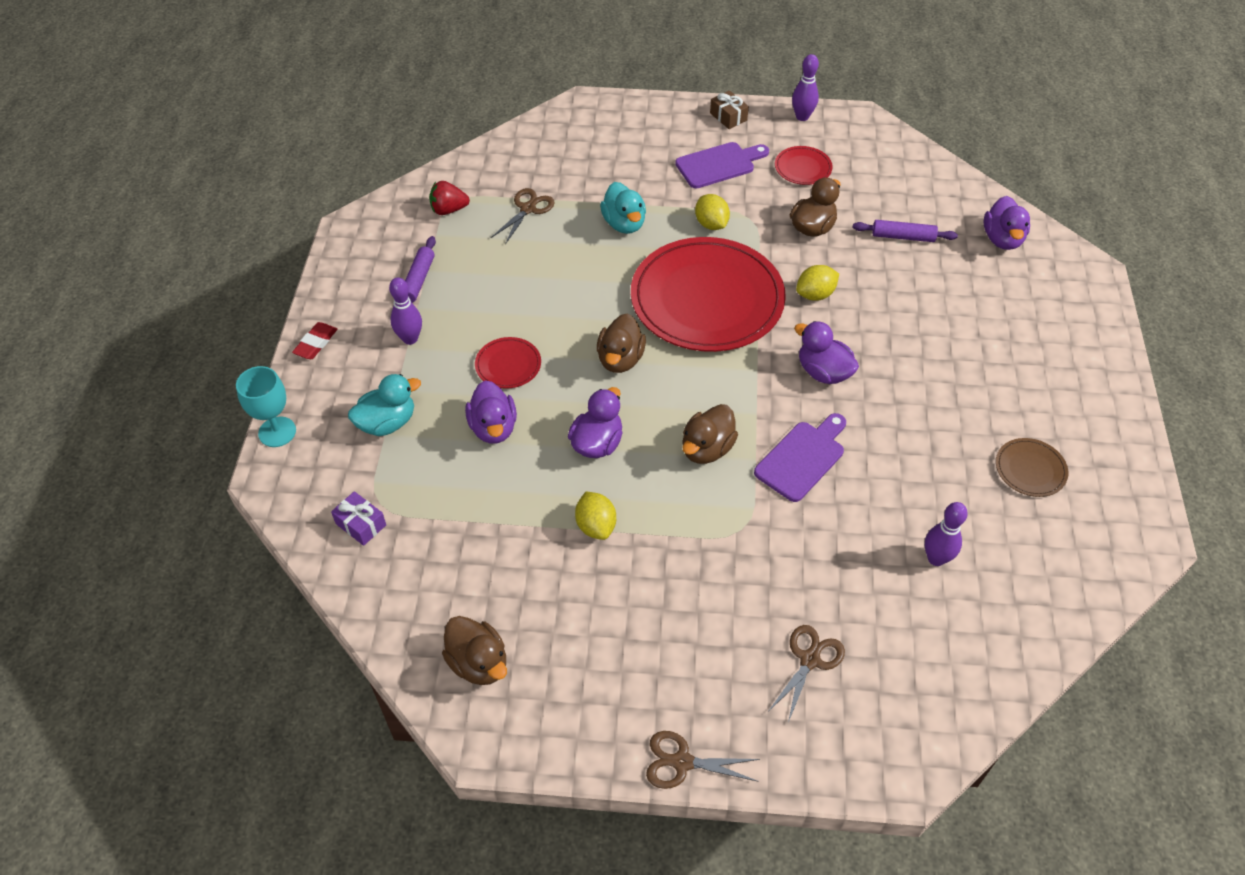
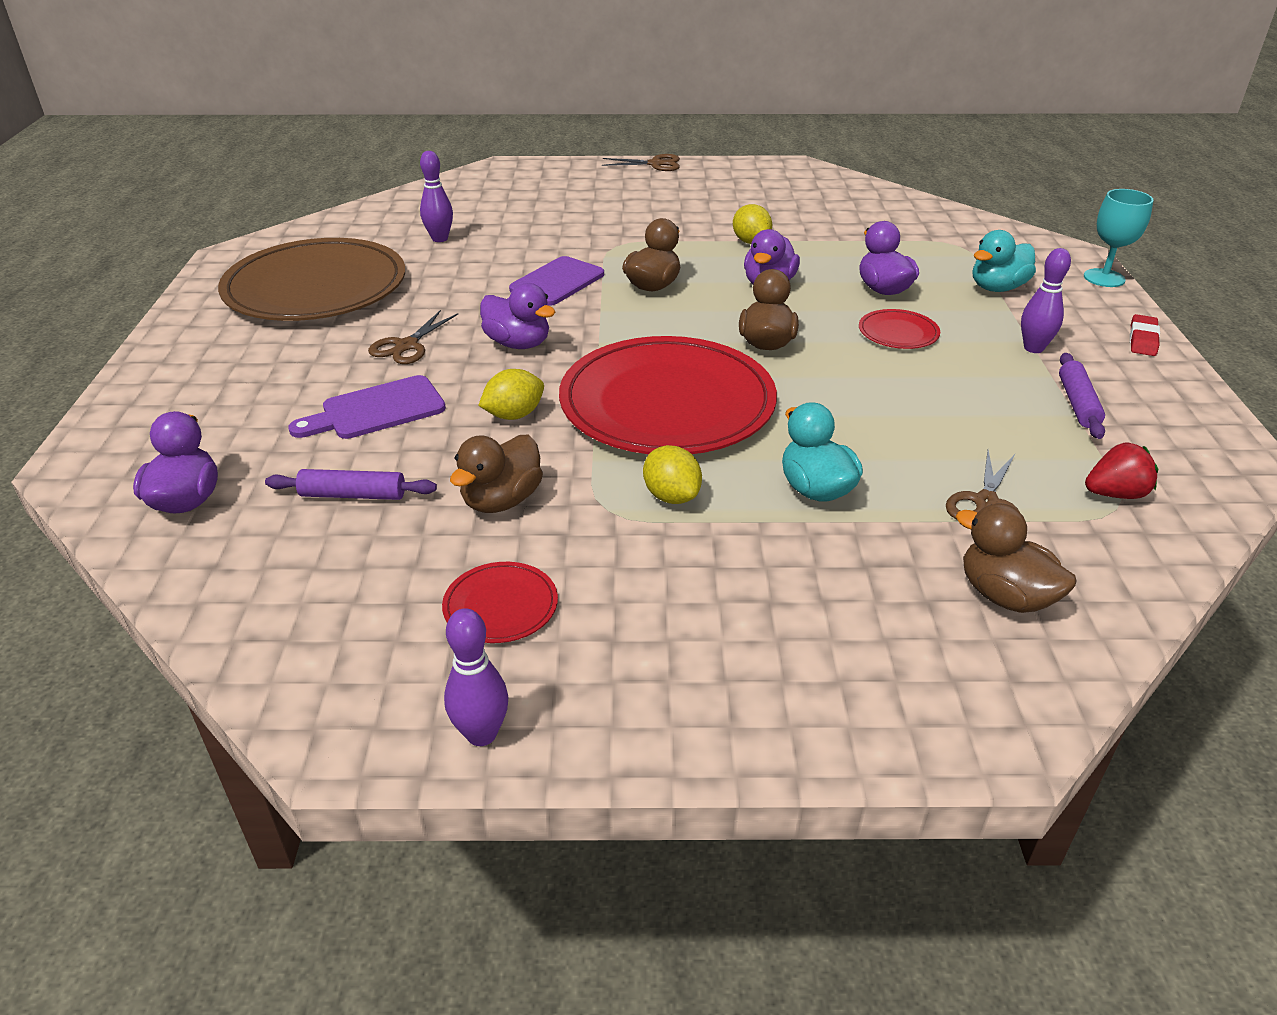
camera: 175 degrees right, 15 degrees down
(361, 524) = (964, 235): purple gift -> none
(478, 663) = (817, 187): brown duck -> brown duck (1005, 596)
(719, 164) = (667, 602): purple cutting board -> purple cutting board (376, 410)
(728, 117) = (656, 722): brown gift -> none
(809, 660) = (561, 197): brown scissors -> brown scissors (407, 346)
(1030, 469) = (316, 287): brown plate -> brown plate, size x2.43

